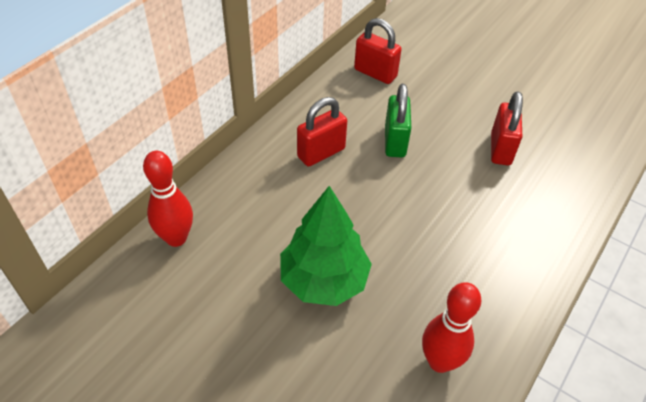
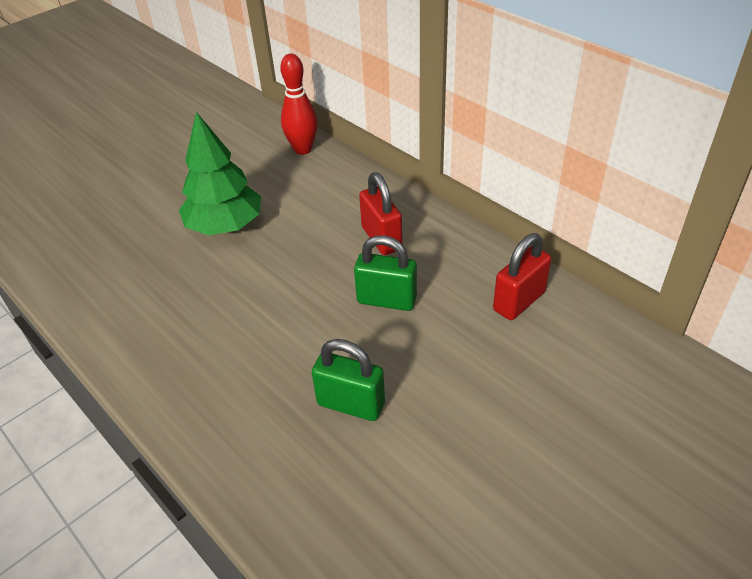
camera: 105 degrees right, 5 degrees down
(439, 361) = (112, 285): red bowling pin -> none
(500, 149) = (351, 404): red padlock -> green padlock

